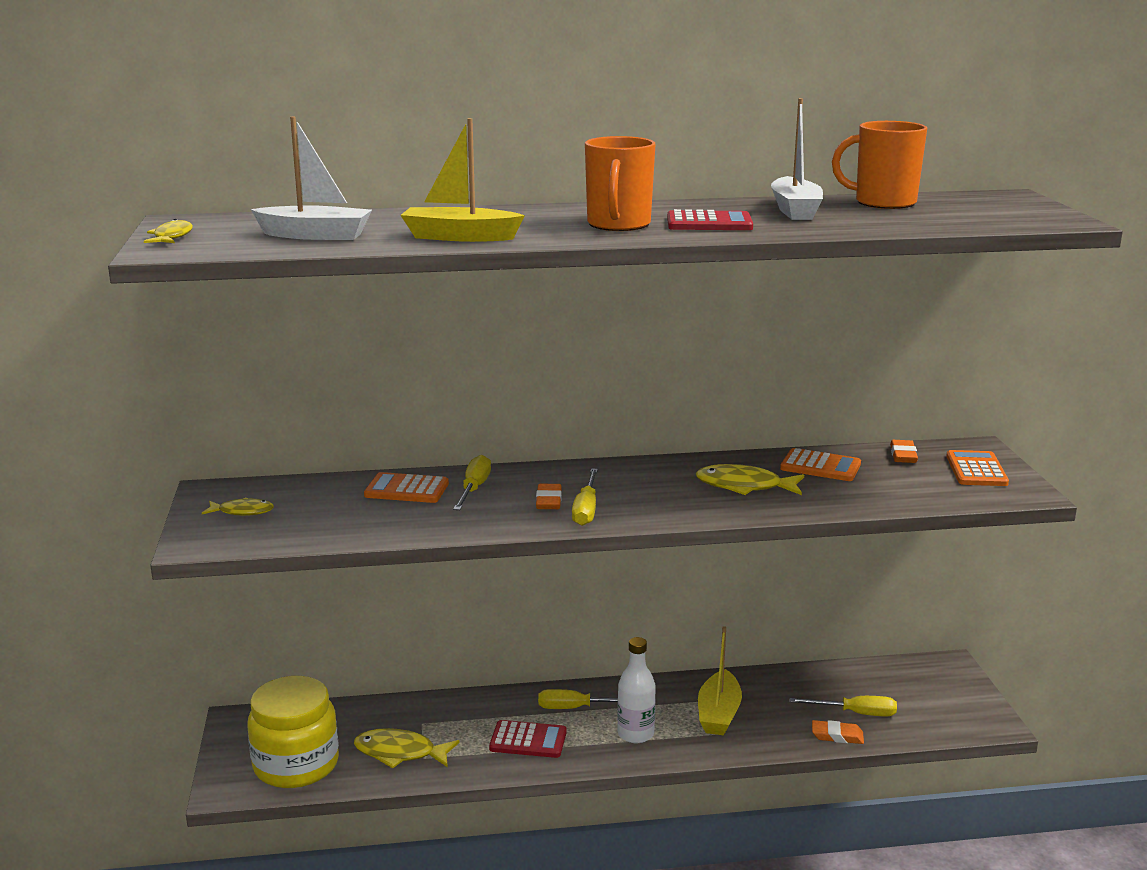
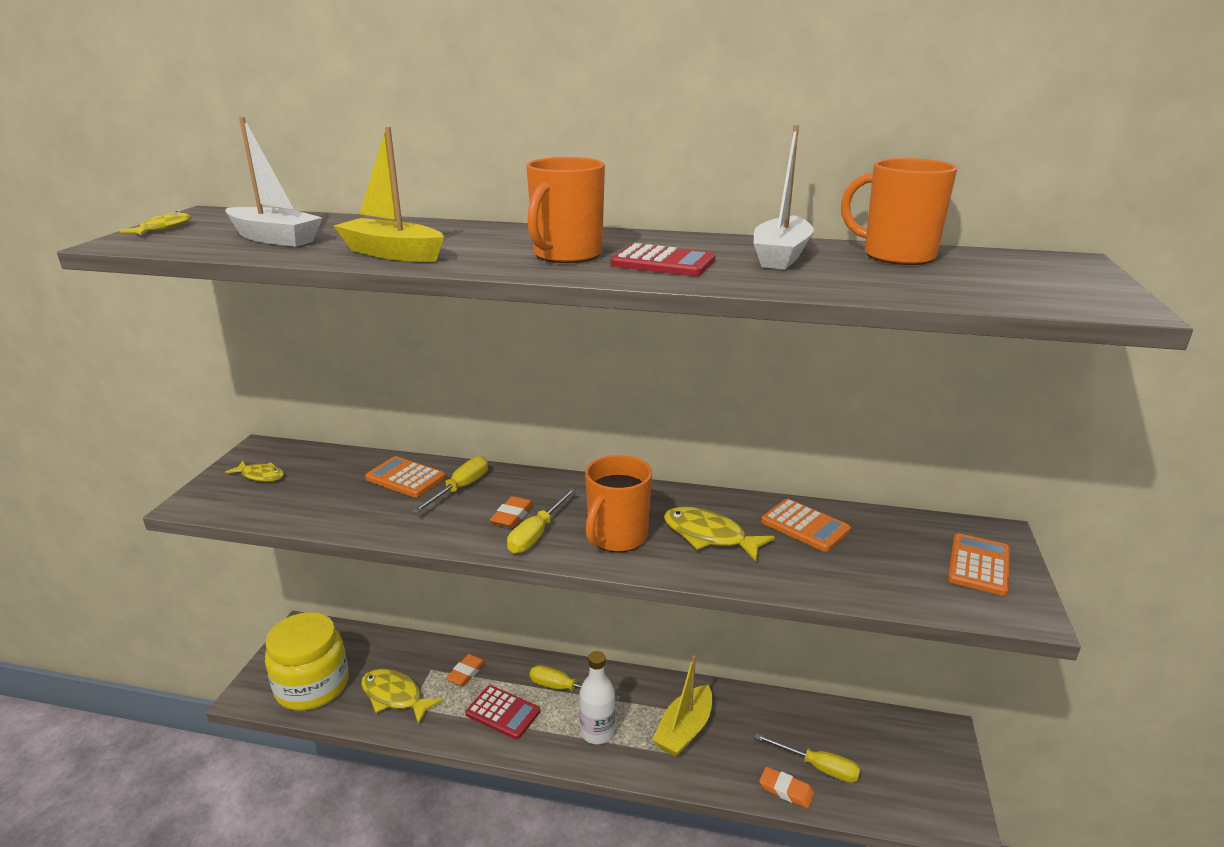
camera: 20 degrees right, 5 degrees up
(663, 500) = (616, 537): none -> orange mug
(903, 455) = (904, 528): orange eraser -> orange eraser (466, 672)

